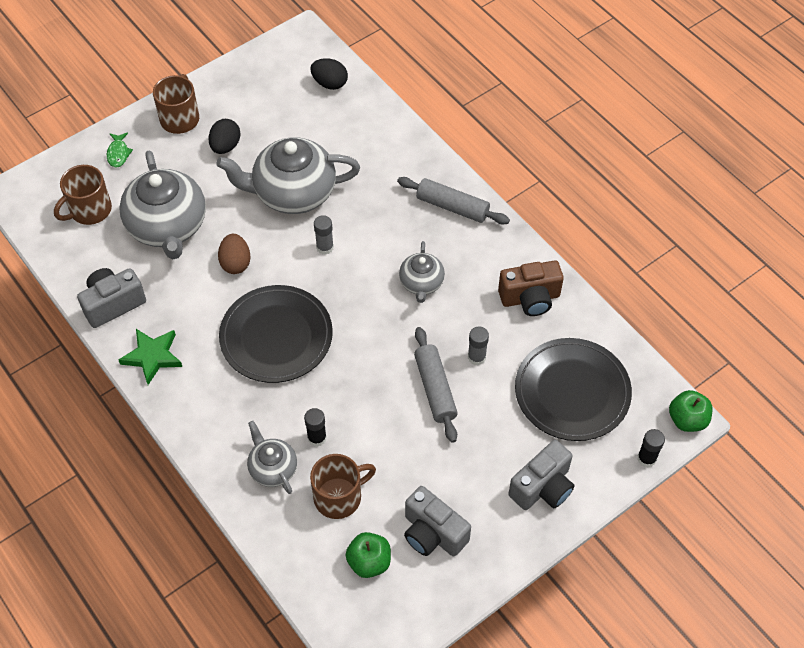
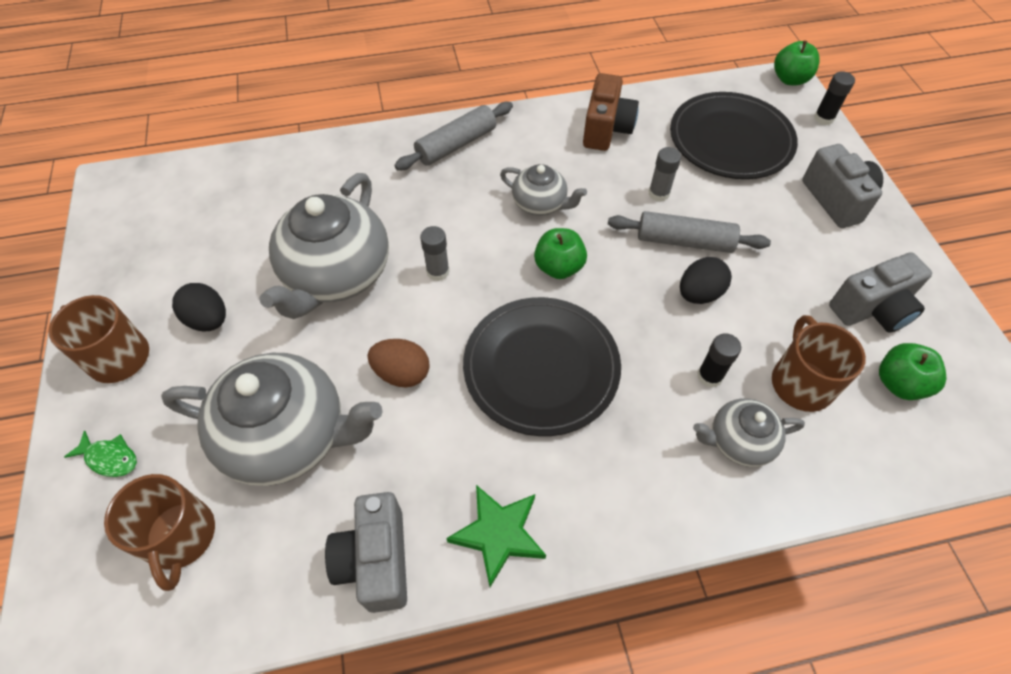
camera: 65 degrees left, 0 degrees up
(330, 83) = (205, 184): black egg -> black egg (699, 294)
(366, 316) = (558, 267): none -> green apple

